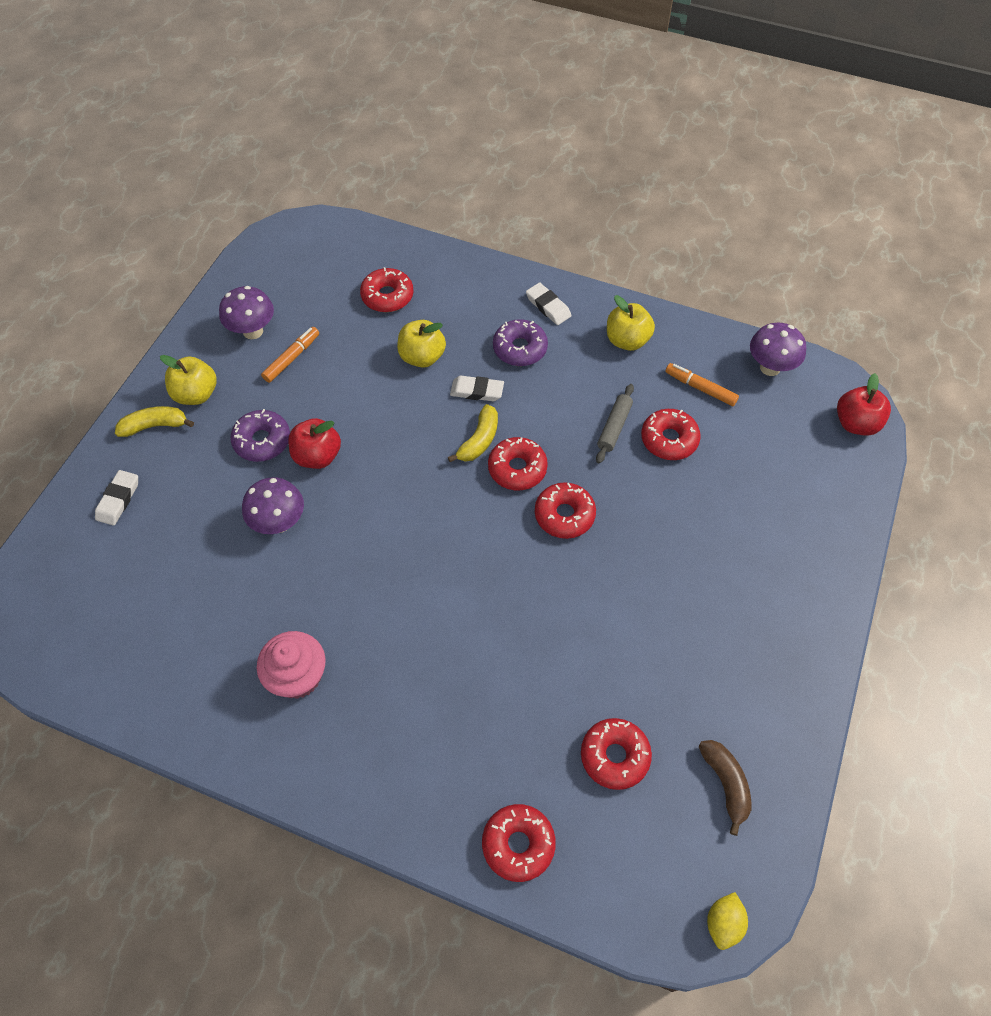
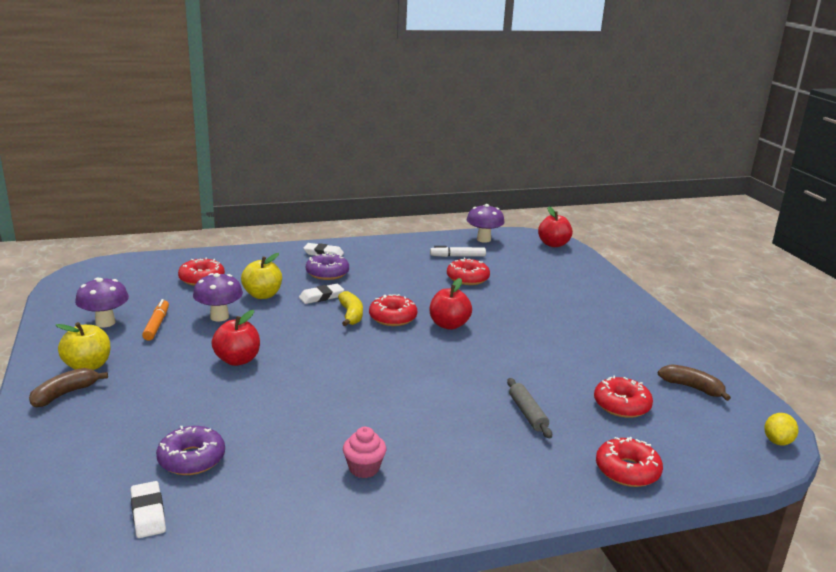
camera: 40 degrees left, 35 degrees down
(118, 500) = (73, 445): white eraser -> white eraser (148, 513)
(155, 426) = (65, 394): yellow banana -> brown banana
(262, 441) = (180, 368): purple donut -> purple donut (191, 459)
(279, 523) = (246, 401): purple mushroom -> purple mushroom (219, 317)
(298, 676) = (364, 468): pink cupcake -> pink cupcake, size x0.66
(564, 515) = (449, 325): red donut -> red apple
(614, 427) = (429, 284): grey rolling pin -> grey rolling pin (527, 413)
(627, 340) = (391, 252): yellow apple -> none
(700, 388) = (457, 256): orange marker -> white marker
(723, 923) = (777, 441): yellow lemon -> yellow lemon turned 45 degrees clockwise

